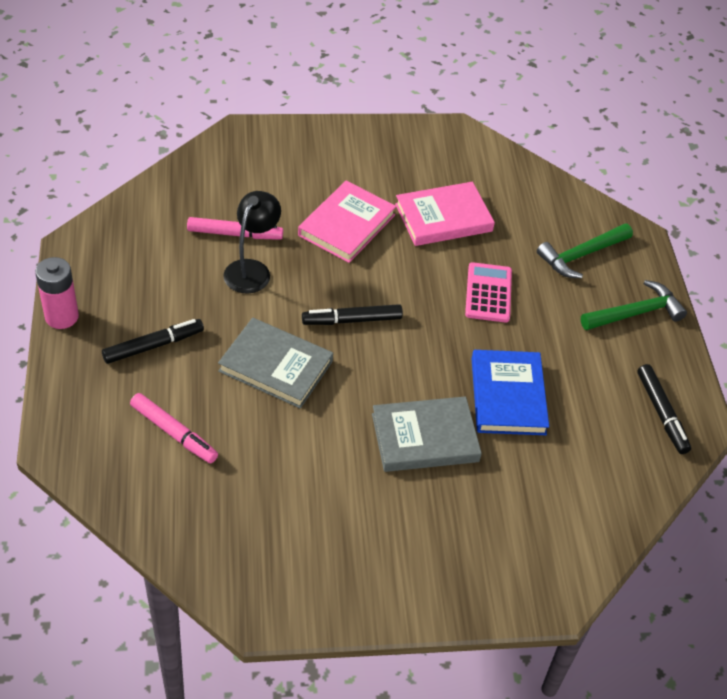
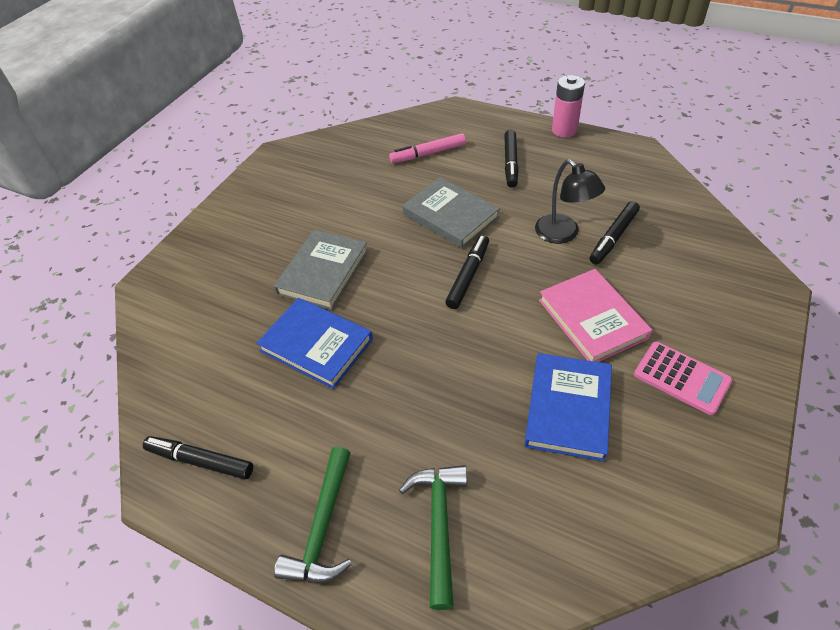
camera: 130 degrees right, 0 degrees up
(235, 234) = (613, 237): pink marker -> black marker
(276, 366) = (450, 216): grey book -> grey book turned 75 degrees clockwise
(443, 218) = (568, 408): pink book -> blue book
(488, 293) = (438, 393): pink calculator -> pink calculator (681, 378)

